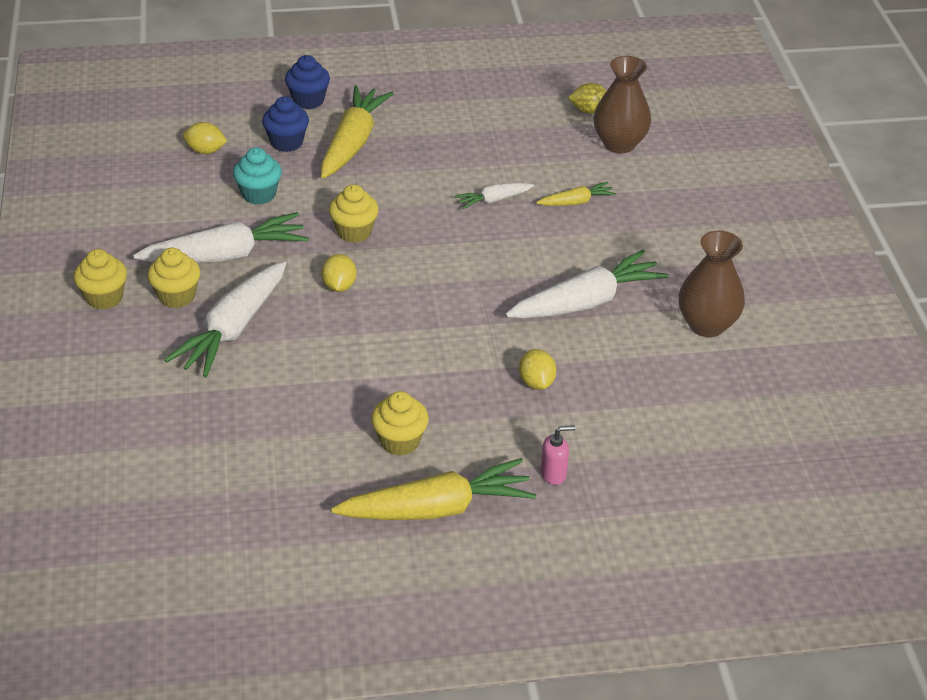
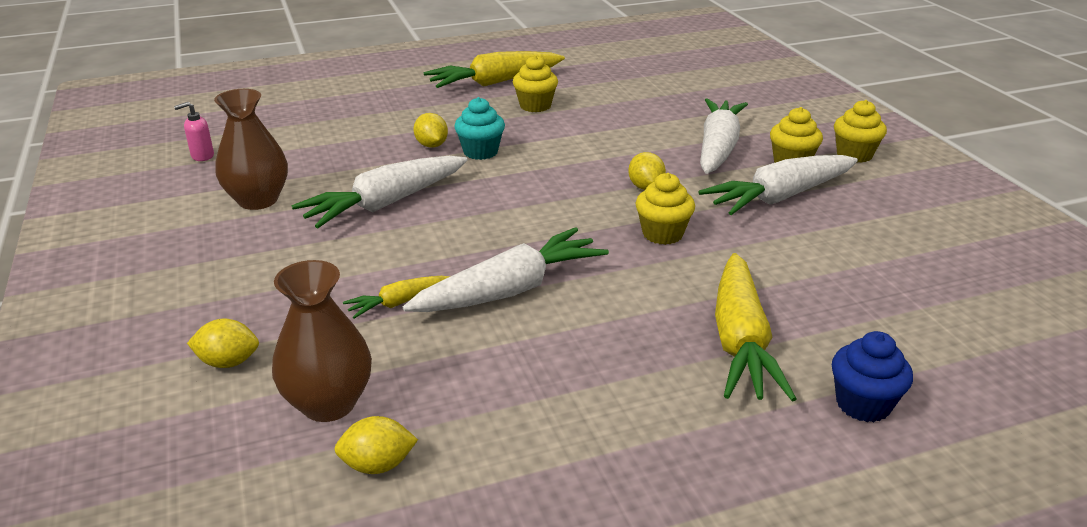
camera: 170 degrees right, 10 degrees down
(205, 151) = (923, 300): yellow lemon -> yellow lemon (228, 362)
(259, 194) = (803, 257): turquoise cupcake -> turquoise cupcake (480, 152)
(287, 142) = (831, 328): blue cupcake -> none
(493, 200) = (510, 290): white carrot -> white carrot, size x1.99
(553, 474) = (412, 103): pink soap dispenser -> pink soap dispenser (202, 156)

